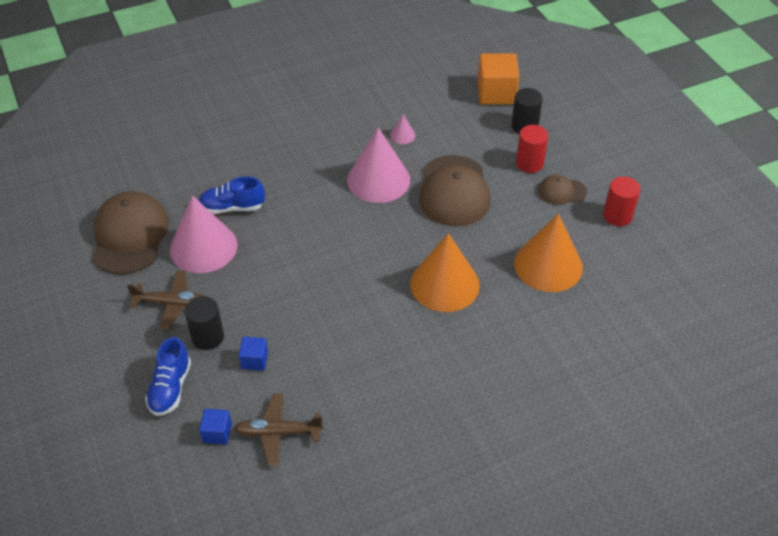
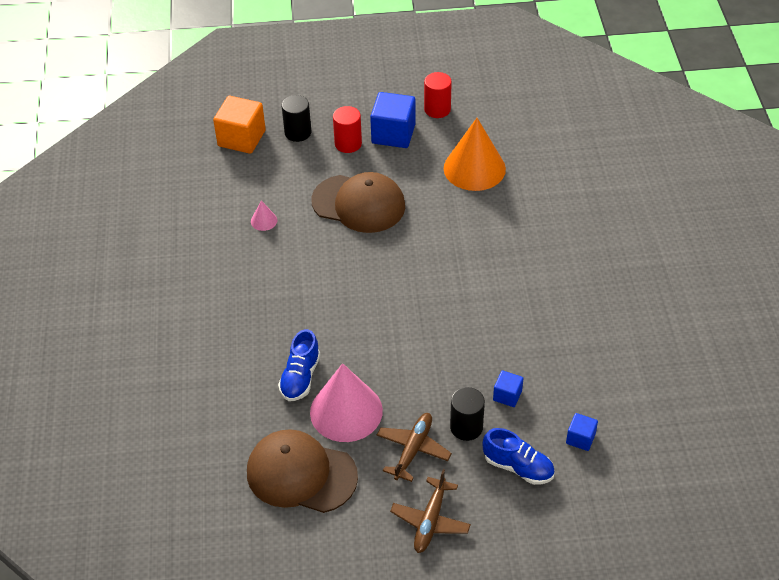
camera: 70 degrees left, 0 degrees up
(278, 433) = (593, 393): brown plane -> brown plane (430, 521)
(378, 180) = (317, 253): pink cone -> none
(444, 284) = (469, 240): orange cone -> none
(562, 191) = (393, 134): brown cap -> blue cube

